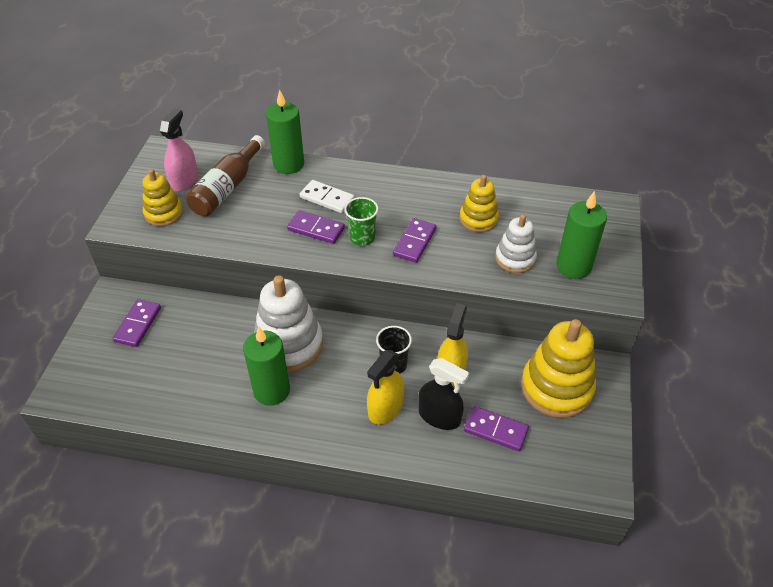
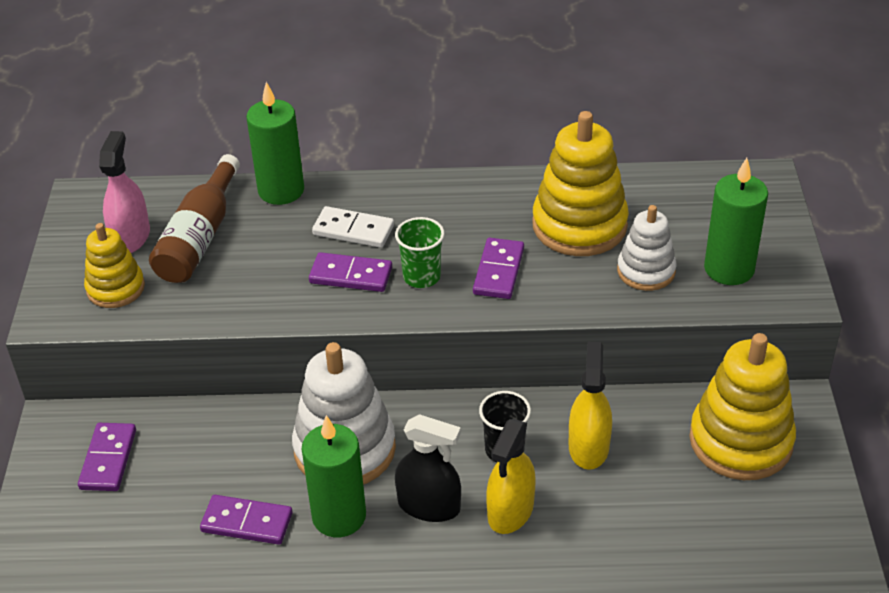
camera: 10 degrees left, 5 degrees down
(439, 416) = (589, 508): black spray bottle -> black spray bottle (429, 506)
(478, 219) = (579, 225): yellow stacking toy -> yellow stacking toy, size x1.69
(495, 430) = (672, 512): purple domino -> purple domino (247, 522)

